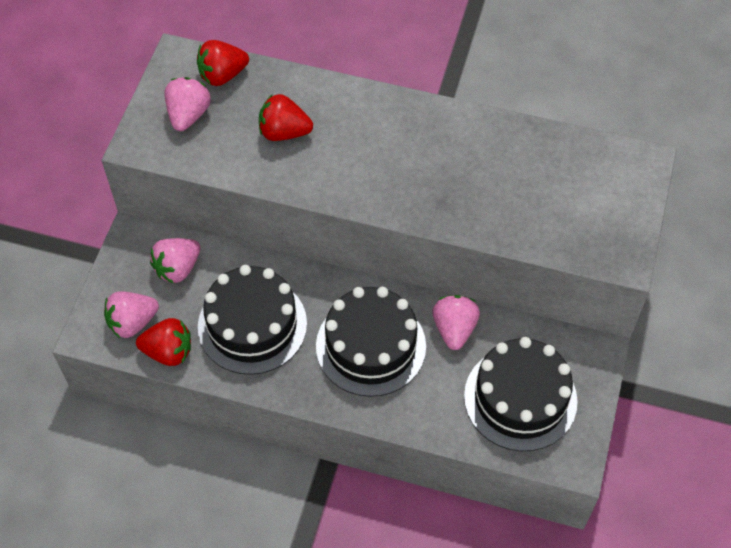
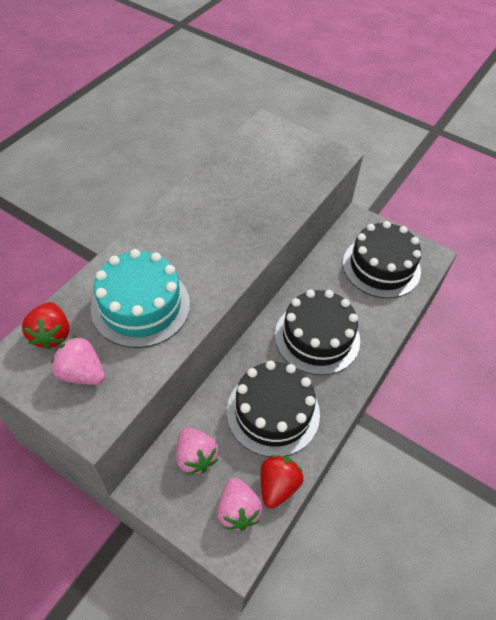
camera: 75 degrees left, 5 degrees down
(284, 132) = (140, 306): red strawberry -> turquoise cake
(454, 329) = (318, 285): pink strawberry -> none

